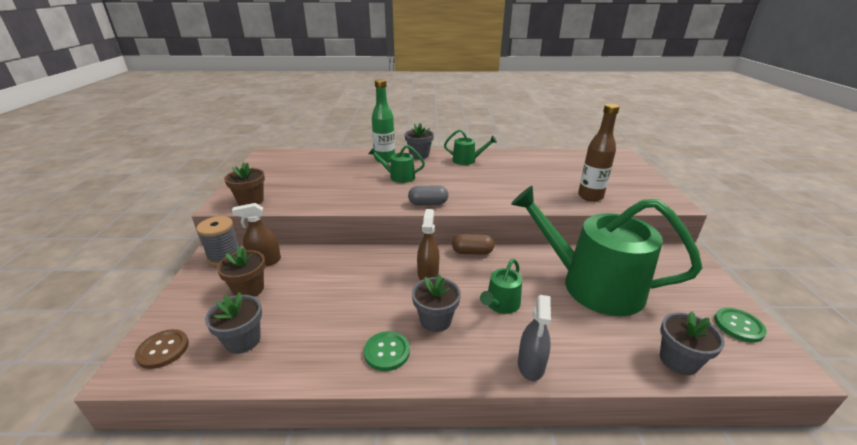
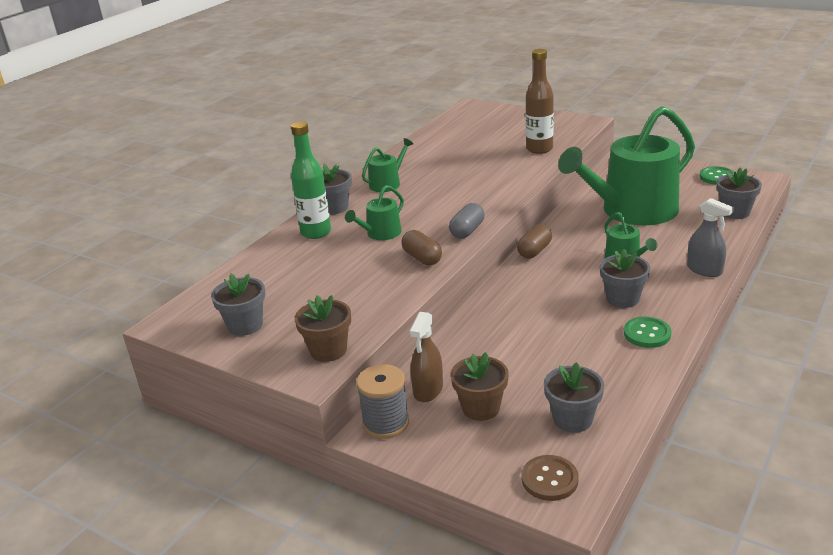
camera: 55 degrees left, 0 degrees up
(271, 172) = (245, 325): none -> grey flower pot
(377, 198) = (422, 258): none -> brown capsule
(428, 273) = (549, 285): brown spray bottle -> none

